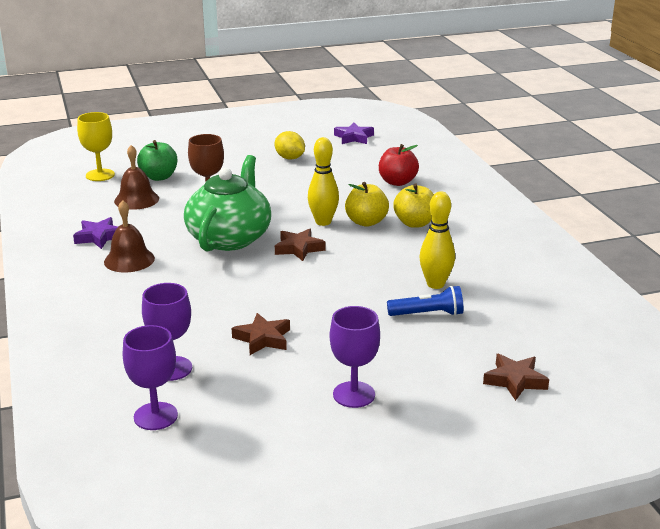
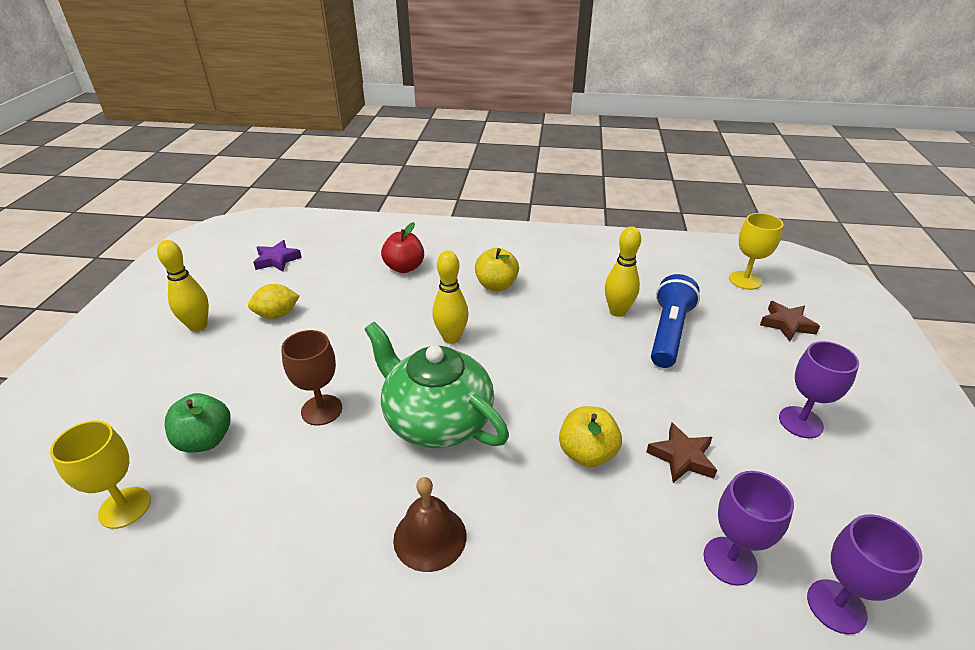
camera: 65 degrees left, 10 degrees up
(99, 237) = (334, 558): purple star -> none
(136, 199) = (252, 483): brown bell -> none
(254, 140) = (198, 326): none -> yellow bowling pin
(299, 248) = (498, 372): brown star -> none
(366, 222) = (472, 311): yellow apple -> yellow apple (587, 453)
(428, 314) = (669, 333): blue flashlight -> blue flashlight, size x1.53
(579, 349) = (745, 280): none -> yellow goblet

